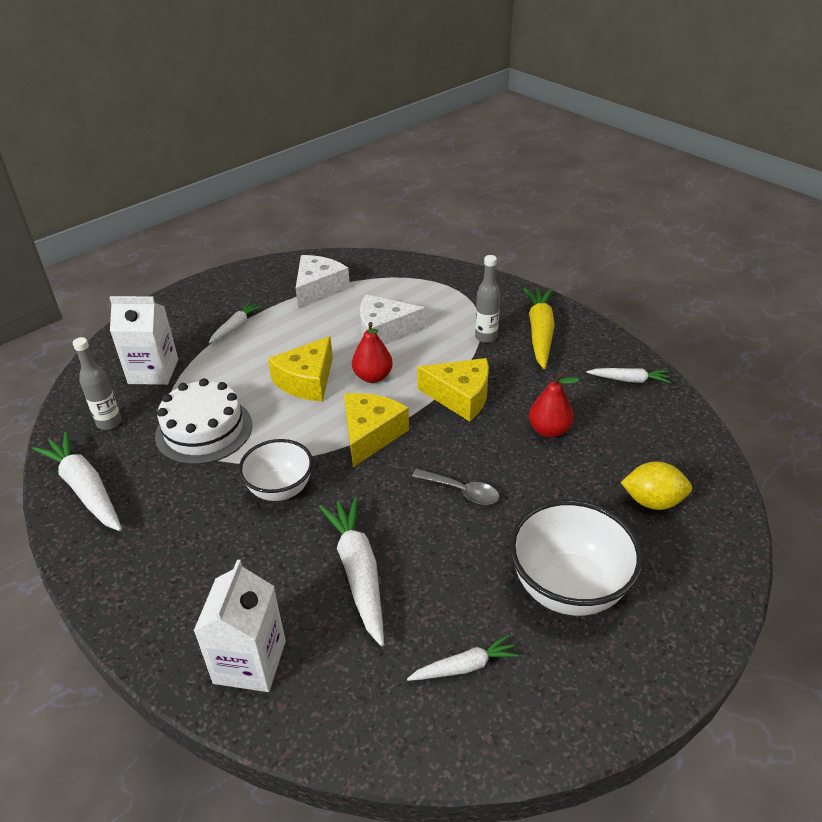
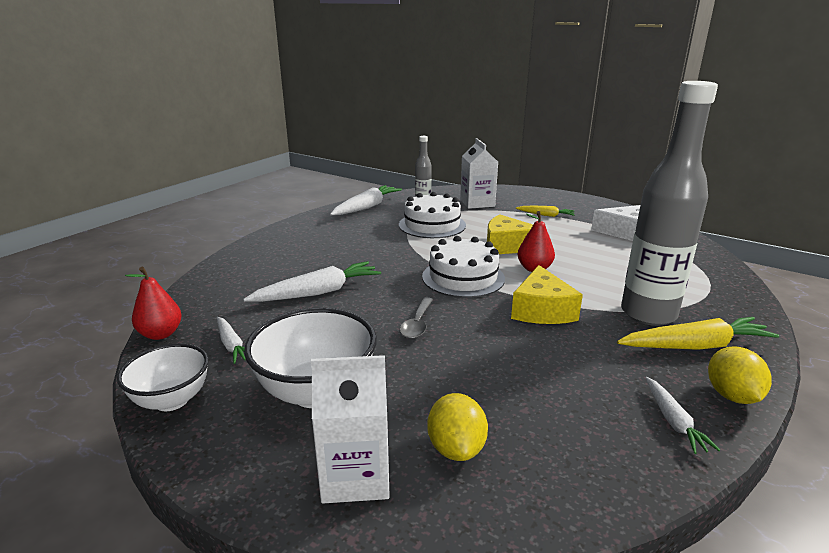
camera: 75 degrees right, 15 degrees down
(235, 327) = (546, 215): white carrot -> yellow carrot
(250, 662) = (242, 270): white carton -> white carton (355, 475)
(280, 489) = (388, 255): white bowl -> white bowl (172, 400)
(370, 434) = (463, 277): yellow cheese -> white cake
(384, 331) = (600, 265): white cheese -> none
(486, 337) = (648, 314): grey bottle -> grey bottle, size x2.19
(549, 430) = (530, 365): red pear -> red pear (161, 334)
(604, 342) = (732, 396): none -> yellow lemon

